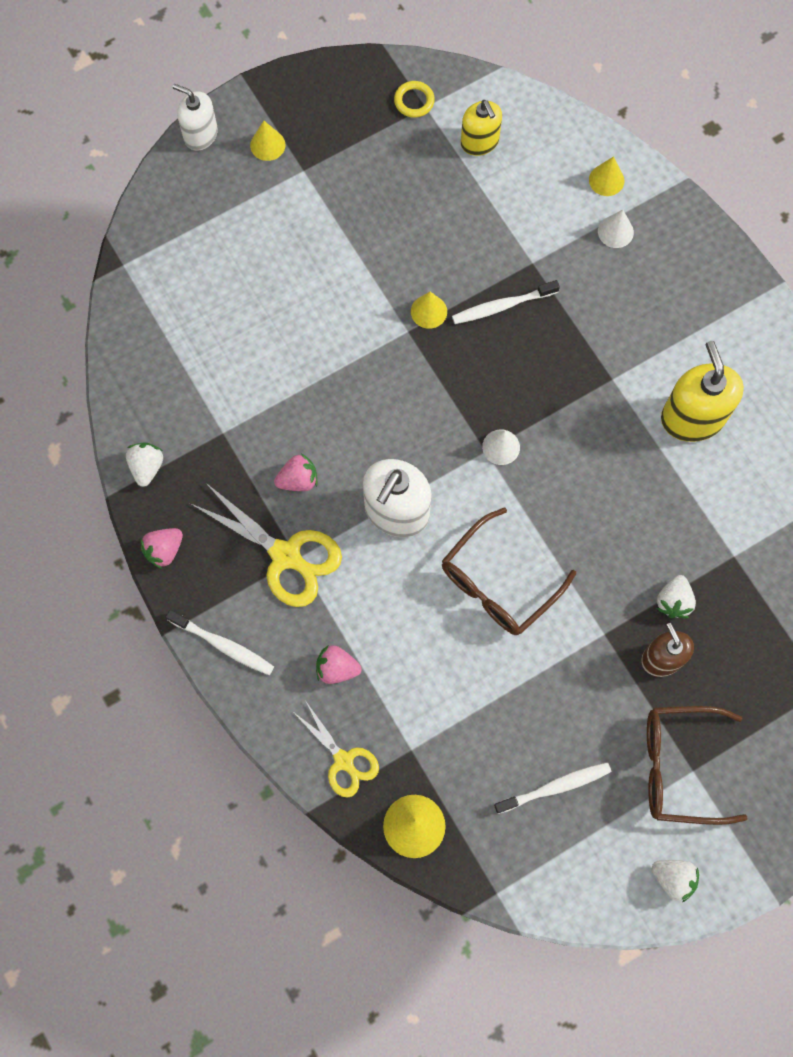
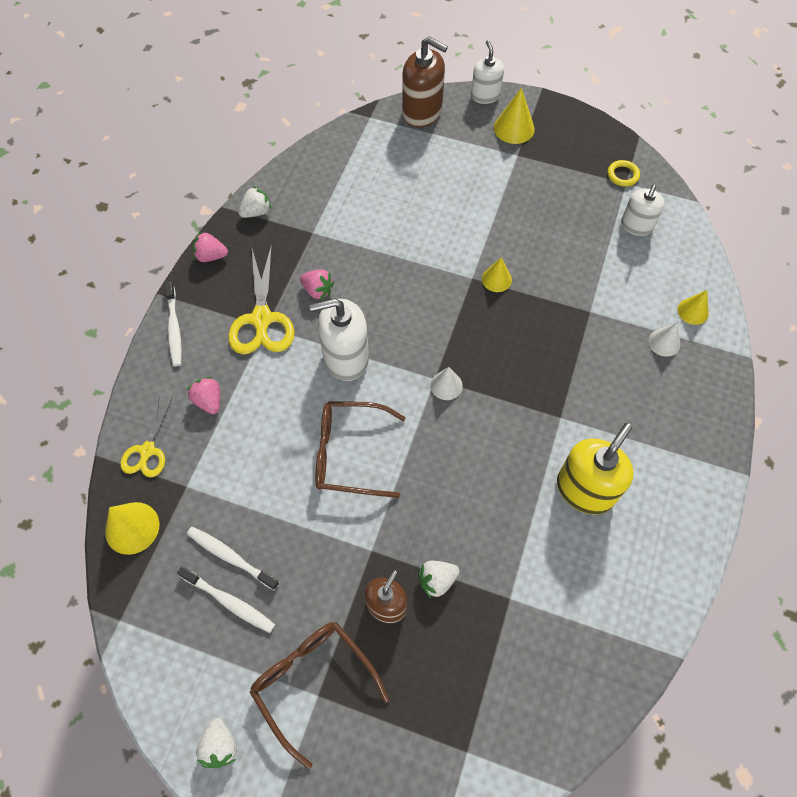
camera: 50 degrees right, 10 degrees down
(165, 211) = (422, 112): none -> brown soap dispenser
(267, 145) = (514, 128): yellow cone -> yellow cone, size x1.52
(479, 142) = (636, 226): yellow soap dispenser -> white soap dispenser
(502, 306) = (542, 316): white toothbrush -> white toothbrush (230, 557)

